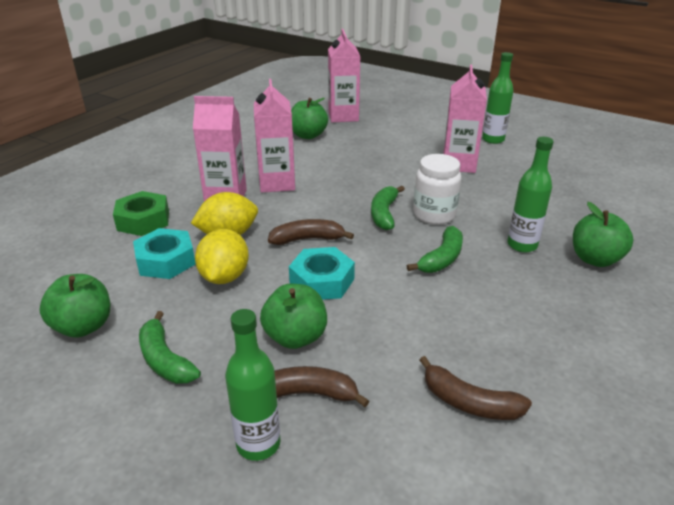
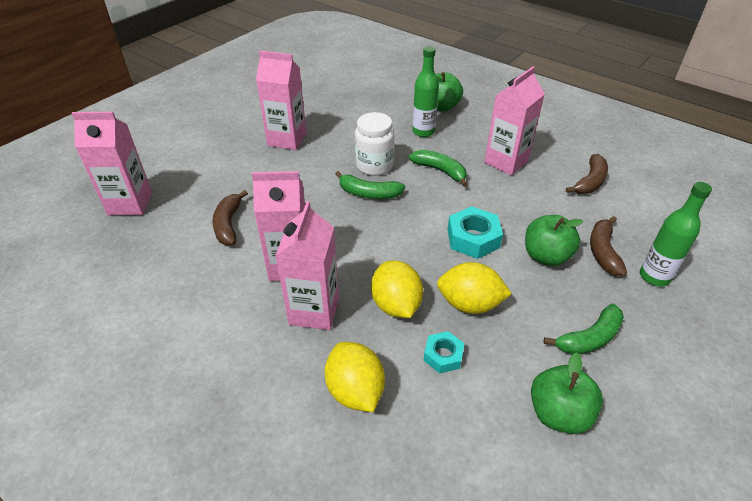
camera: 85 degrees left, 10 degrees up
(143, 220) = (355, 391): green nut -> yellow lemon
(166, 261) = (443, 356): turquoise nut -> turquoise nut, size x0.62
(307, 239) = (408, 245): brown banana -> brown banana (228, 224)
(308, 135) = (172, 236): green apple -> none
(485, 314) = (506, 162): none -> pink carton
(493, 139) = (243, 113): green bottle -> none

